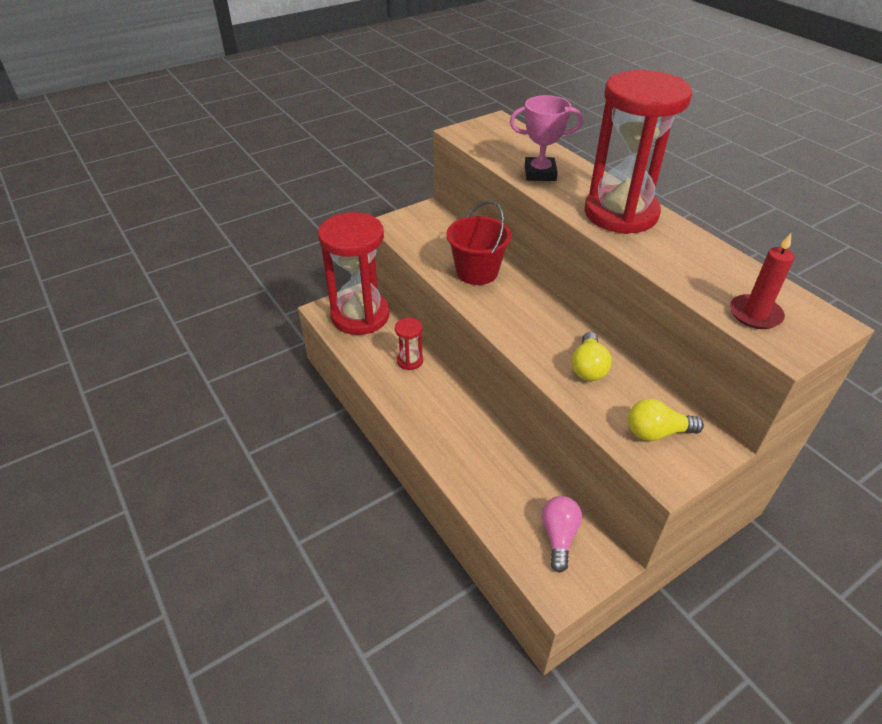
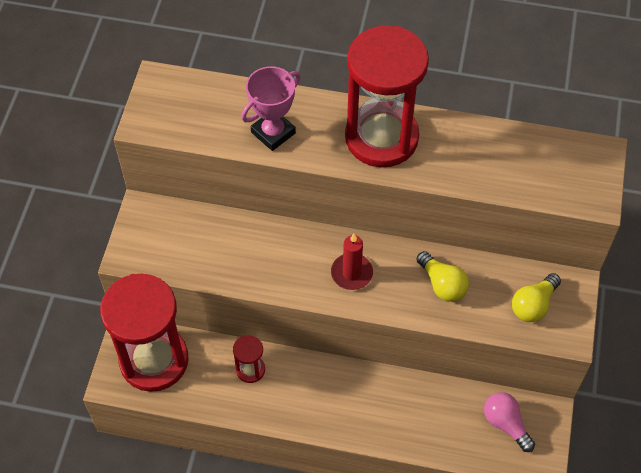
camera: 45 degrees left, 15 degrees up
(477, 272) = (267, 253): red bucket -> none
(755, 314) = (555, 181): red candle -> red candle (351, 273)

